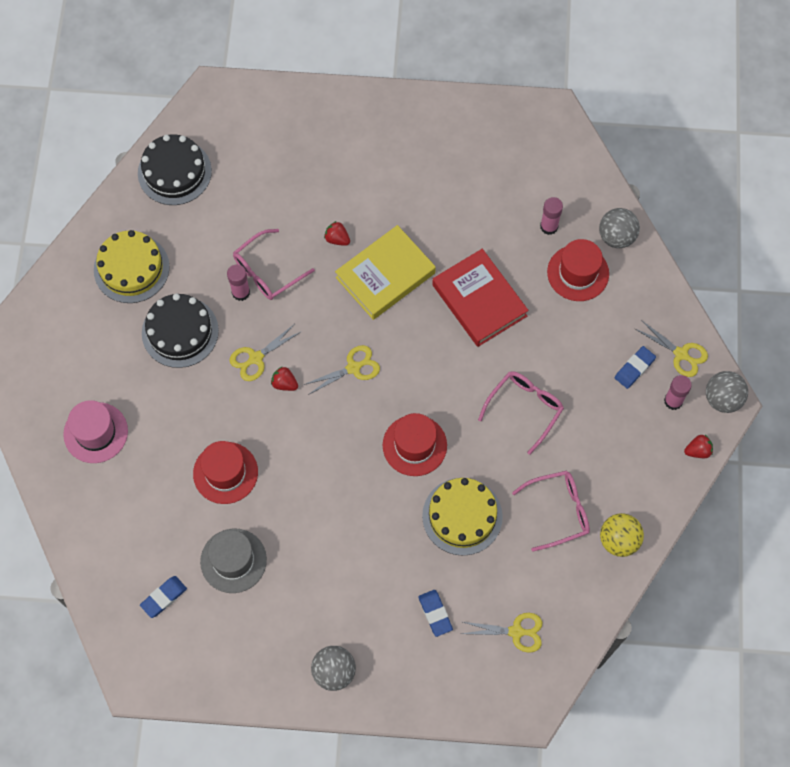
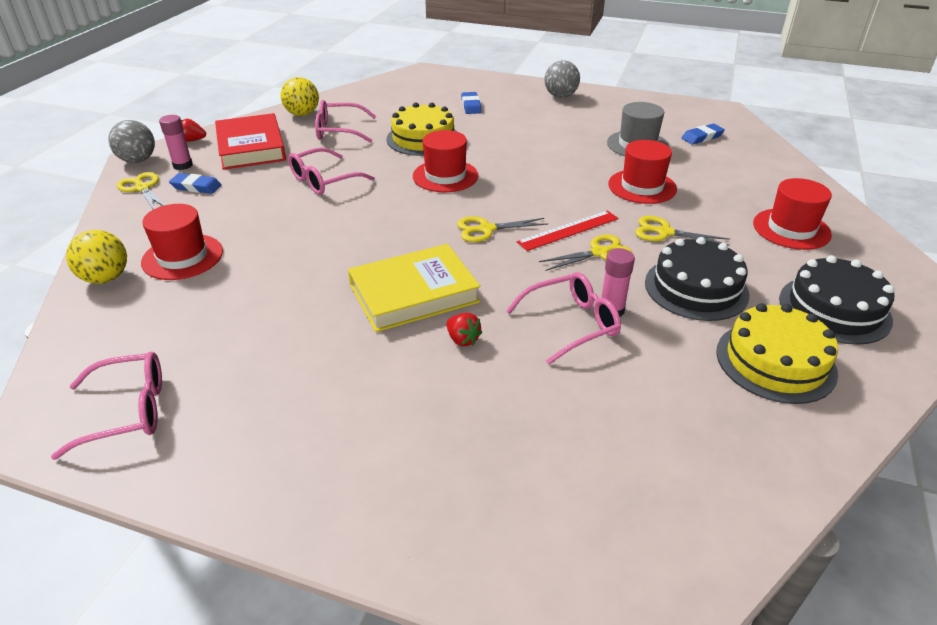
camera: 165 degrees left, 30 degrees down
(95, 432) = (791, 229): pink hat -> red hat
(174, 172) = (717, 479): black cake -> black cake (834, 309)
(284, 383) = (568, 230): red strawberry -> red ruler
(479, 300) = (313, 254): red book -> red book (251, 147)
(513, 137) = (128, 411): none -> pink glasses
(516, 632) = (412, 93): yellow scissors -> yellow scissors (664, 232)
(549, 226) = (176, 301): pink glue stick -> none
(616, 237) = (106, 278): grey ball -> yellow ball
(634, 368) = (196, 187): blue eraser -> blue eraser turned 45 degrees clockwise

